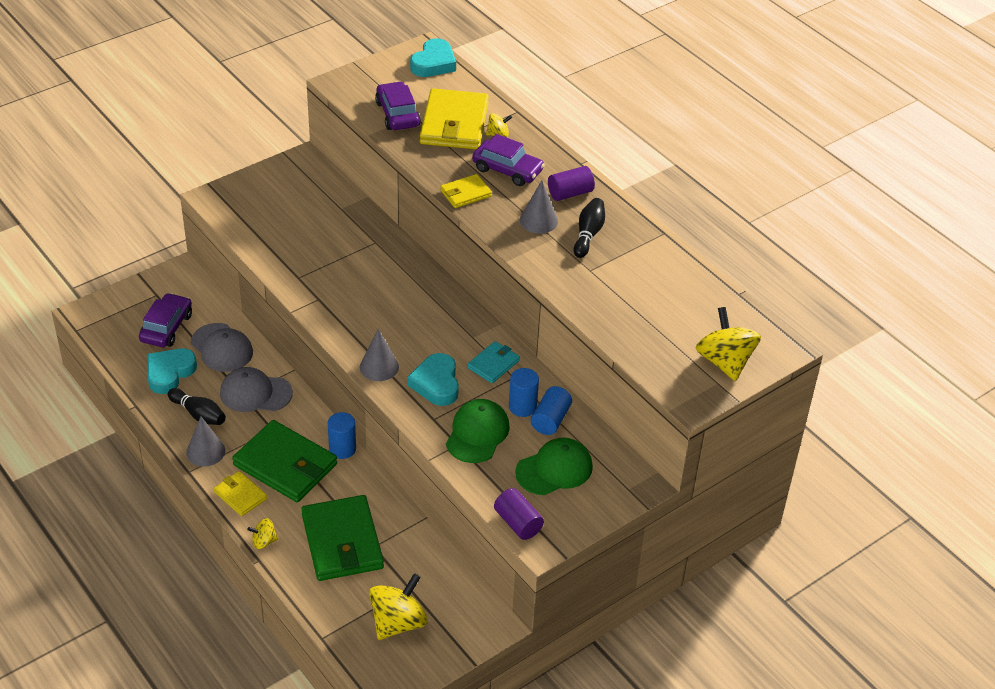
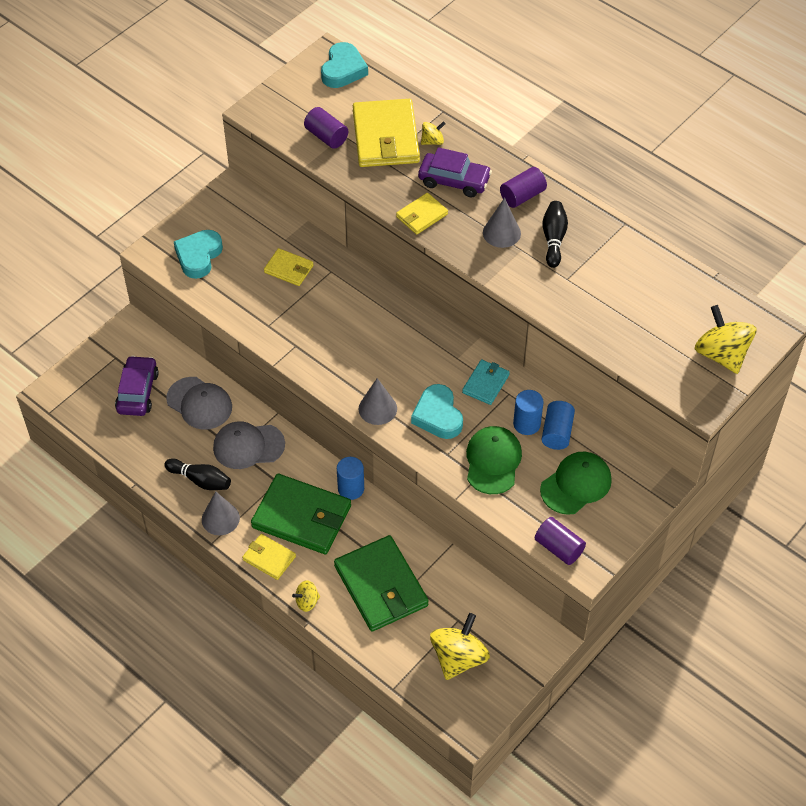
camera: 10 degrees left, 10 degrees up
(169, 373) = (157, 441): turquoise heart -> turquoise heart (198, 256)
(335, 233) = (289, 269): none -> yellow wallet
(397, 114) = (326, 136): purple car -> purple cylinder

